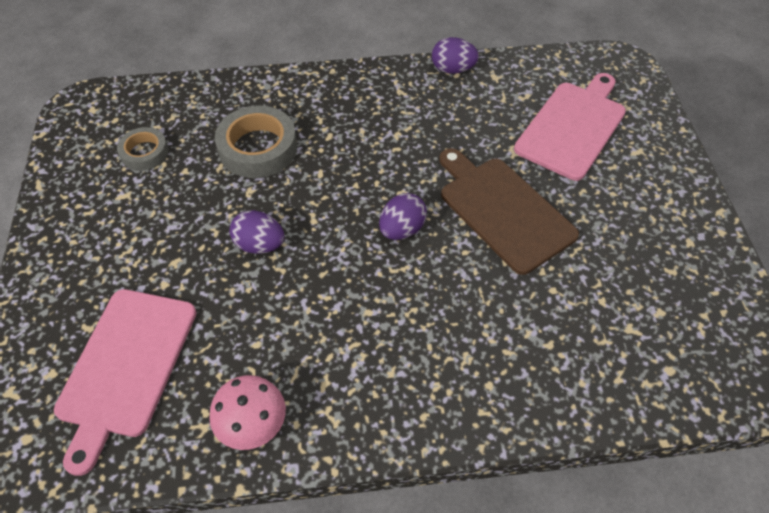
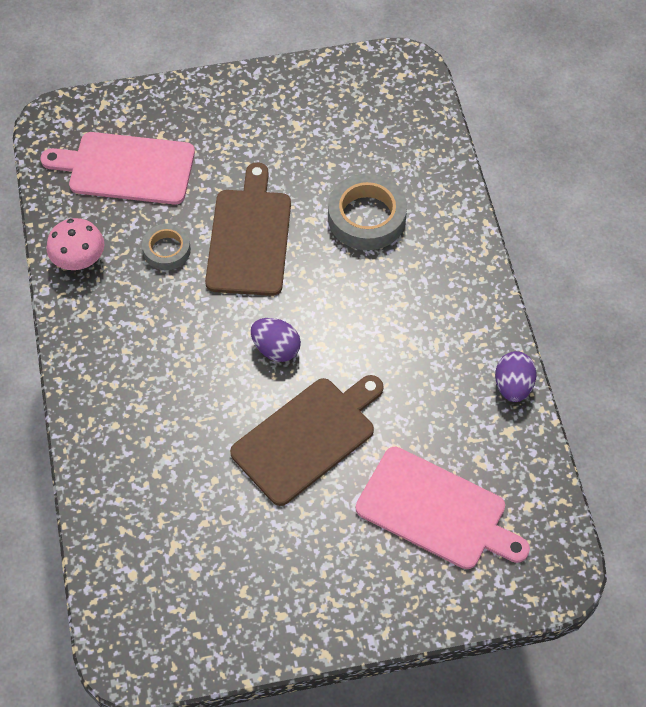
camera: 85 degrees right, 5 degrees up
(144, 153) = (349, 129): grey tape -> grey tape (167, 250)
(260, 245) = (249, 237): purple egg -> brown cutting board

